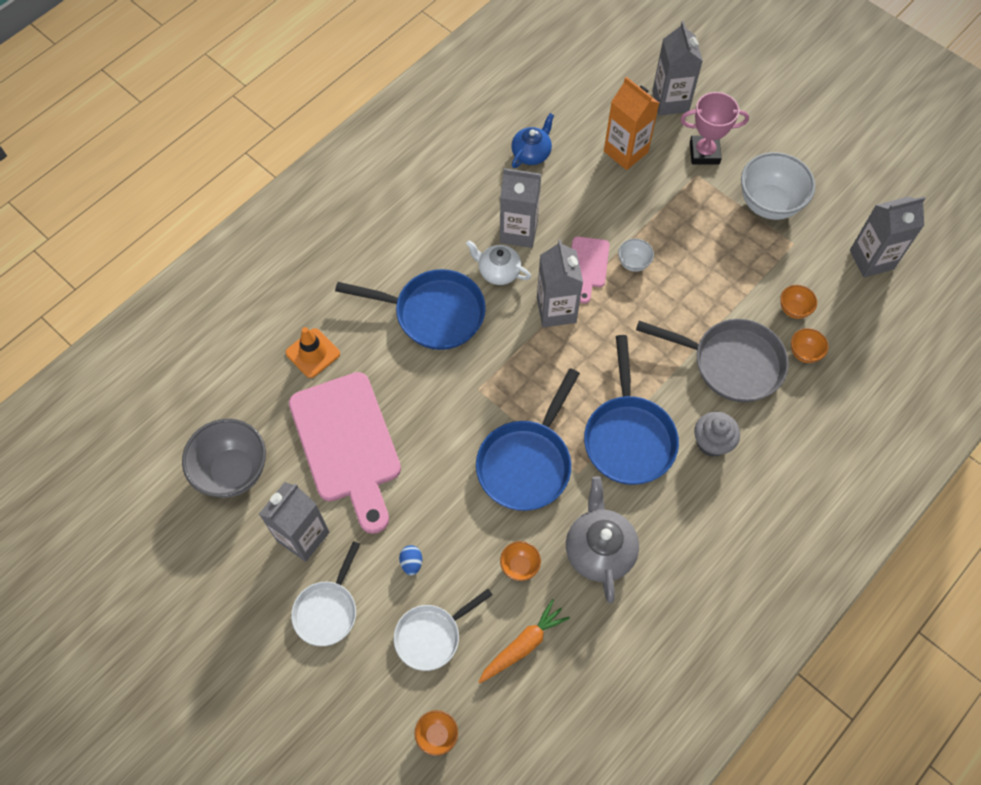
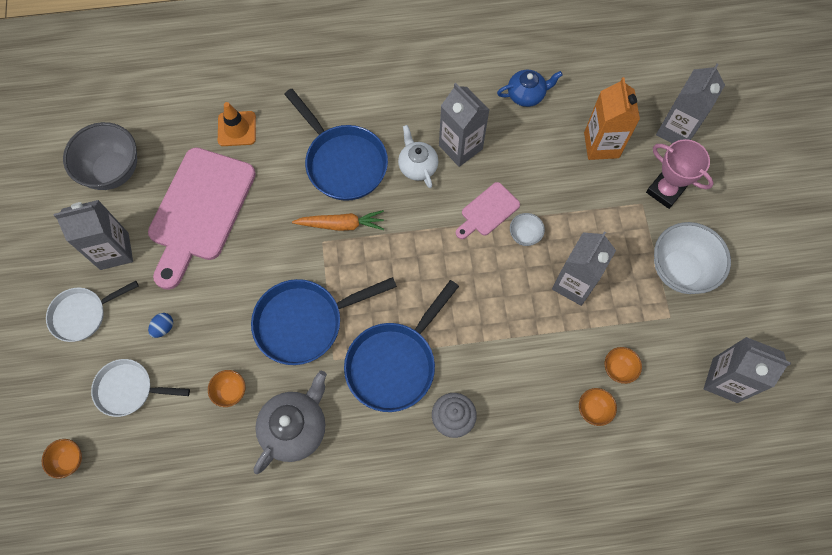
camera: 40 degrees right, 5 degrees up
(523, 644) = (181, 449): orange carrot -> orange carrot (341, 224)
(556, 310) = (432, 227): grey carton -> grey carton (574, 284)
(730, 363) = (526, 370): grey pan -> none

